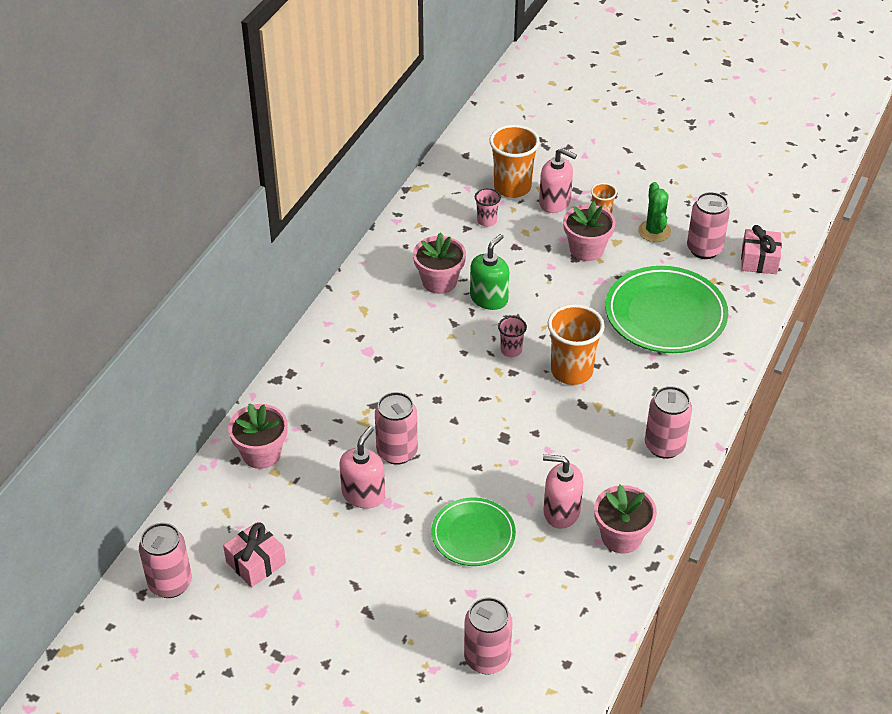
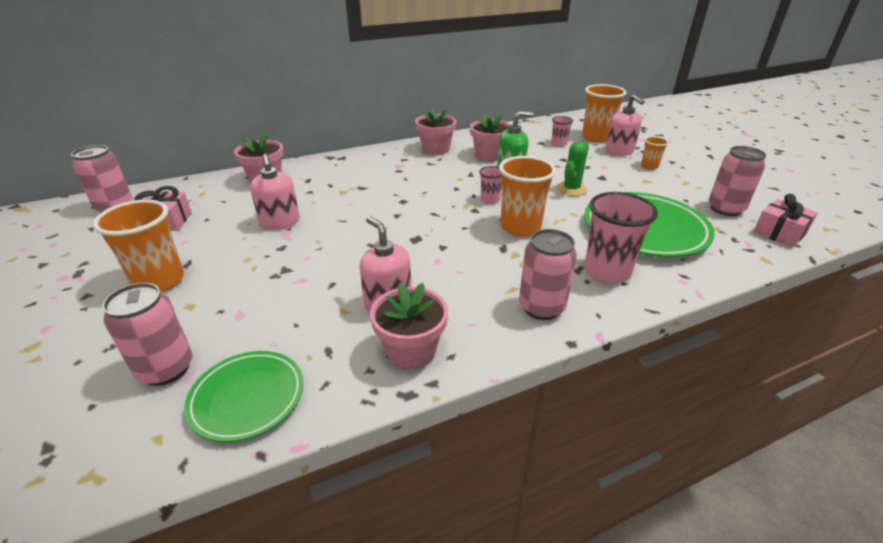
camera: 40 degrees right, 10 degrees down
(362, 613) = (159, 281): none -> orange cup
(363, 494) = (280, 222): pink soap dispenser -> pink soap dispenser turned 90 degrees clockwise
(397, 452) = (335, 213): pink can -> none
(473, 535) = (303, 280): green plate -> green plate (247, 398)
(586, 249) = (616, 176): pink flower pot -> pink flower pot (436, 149)
(654, 231) = (686, 186): green cactus -> green cactus (571, 189)
(676, 382) = (607, 272): none -> pink cup

